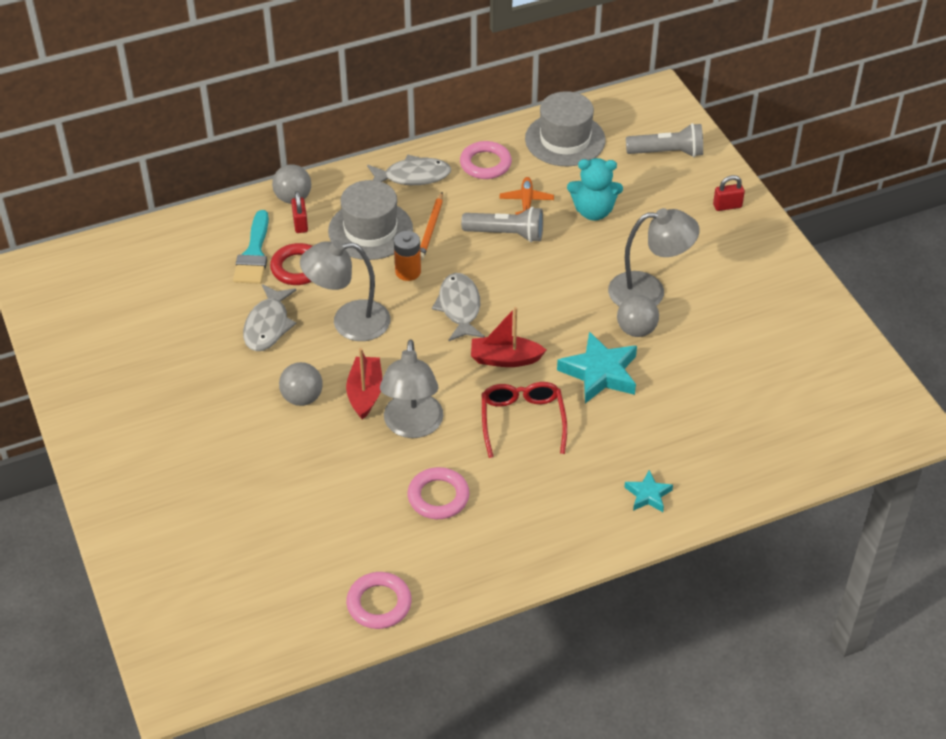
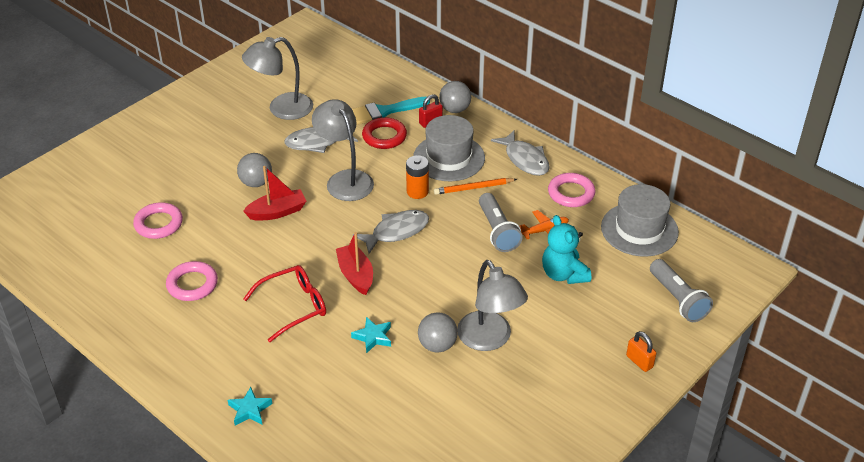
camera: 65 degrees right, 5 degrees down
(379, 604) = (77, 287): pink ring -> pink ring (158, 224)
(412, 426) = (257, 247): grey lamp -> grey lamp (281, 109)
(600, 373) = (373, 337): turquoise star -> turquoise star, size x0.55
(727, 206) = (639, 361): red padlock -> orange padlock

